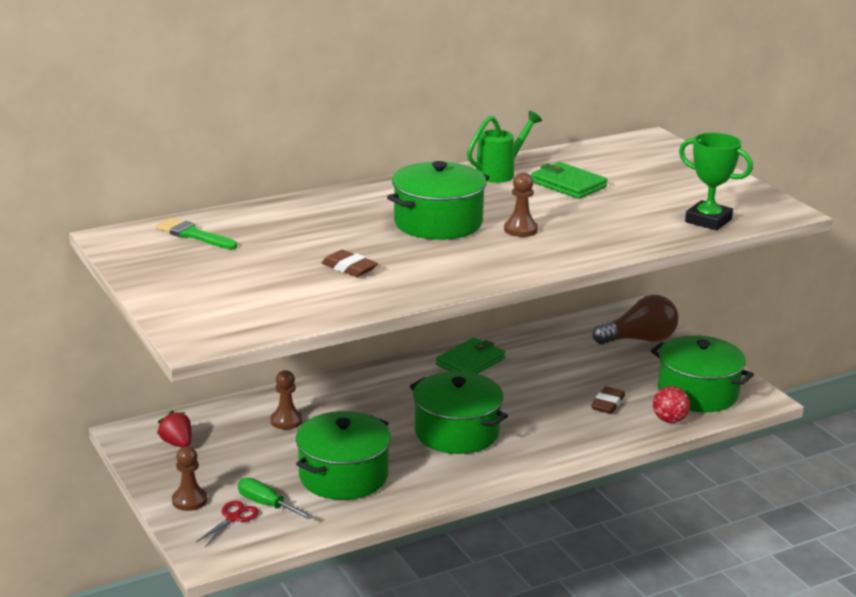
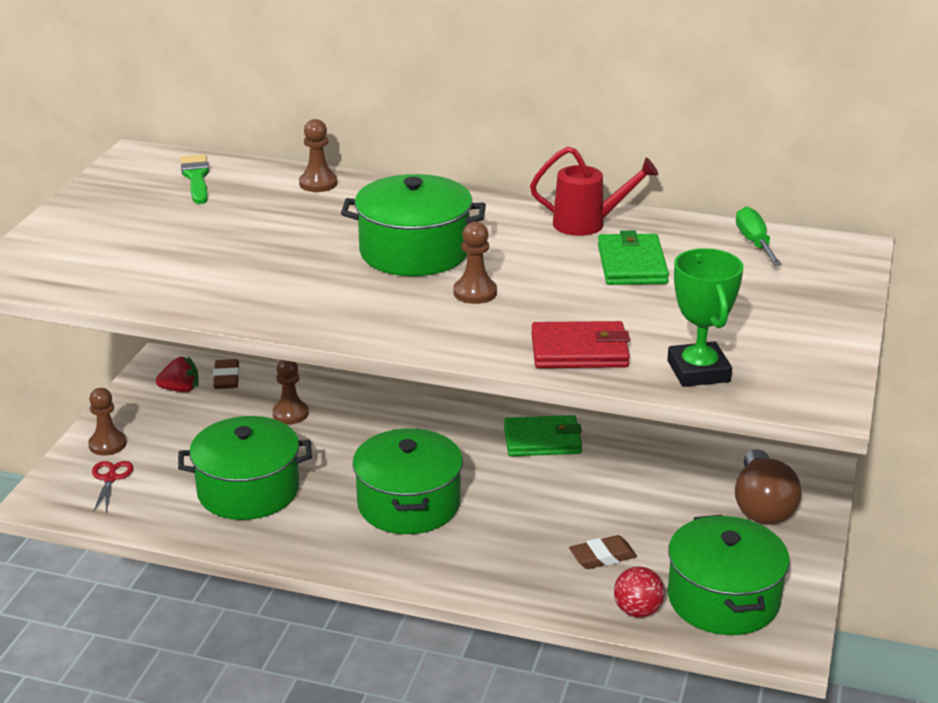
camera: 45 degrees right, 5 degrees up
(177, 443) = (180, 389): red strawberry -> red strawberry turned 75 degrees clockwise
(233, 518) = (110, 478): red scissors -> red scissors turned 75 degrees counterclockwise
(267, 504) = (151, 481): green screwdriver -> green screwdriver (754, 242)
(287, 209) = (318, 183): none -> brown pawn
(349, 268) = (244, 262): brown eraser -> brown eraser (226, 378)
(500, 173) = (587, 224): green watering can -> red watering can
(636, 235) = (579, 351): none -> red wallet
(640, 340) = (762, 506): brown light bulb -> brown light bulb turned 60 degrees clockwise

